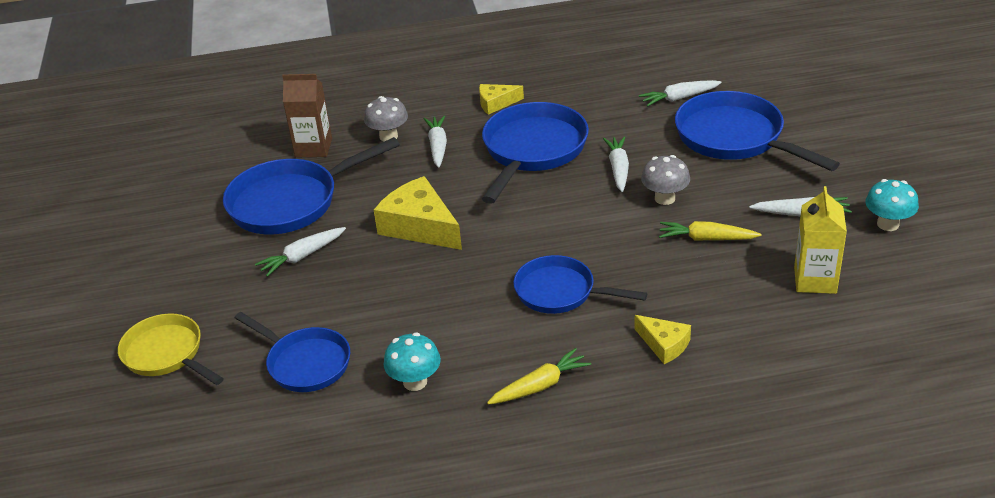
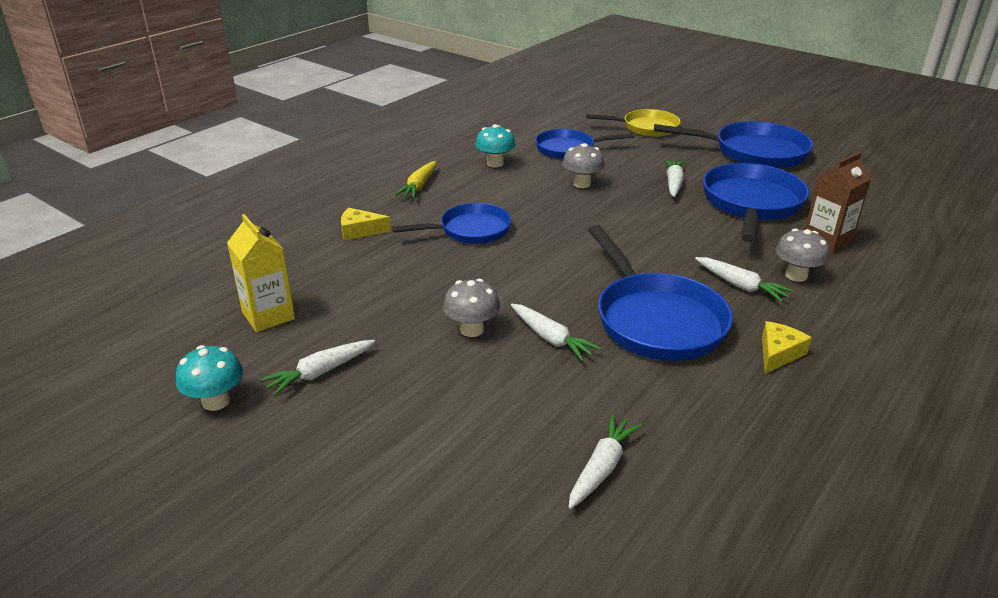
camera: 135 degrees right, 5 degrees down
(379, 300) = (582, 184): none -> grey mushroom
(420, 226) = (635, 227): yellow cheese -> none
(706, 239) = (395, 310): yellow carrot -> none
(735, 138) = (469, 437): blue pan -> blue pan (753, 152)

